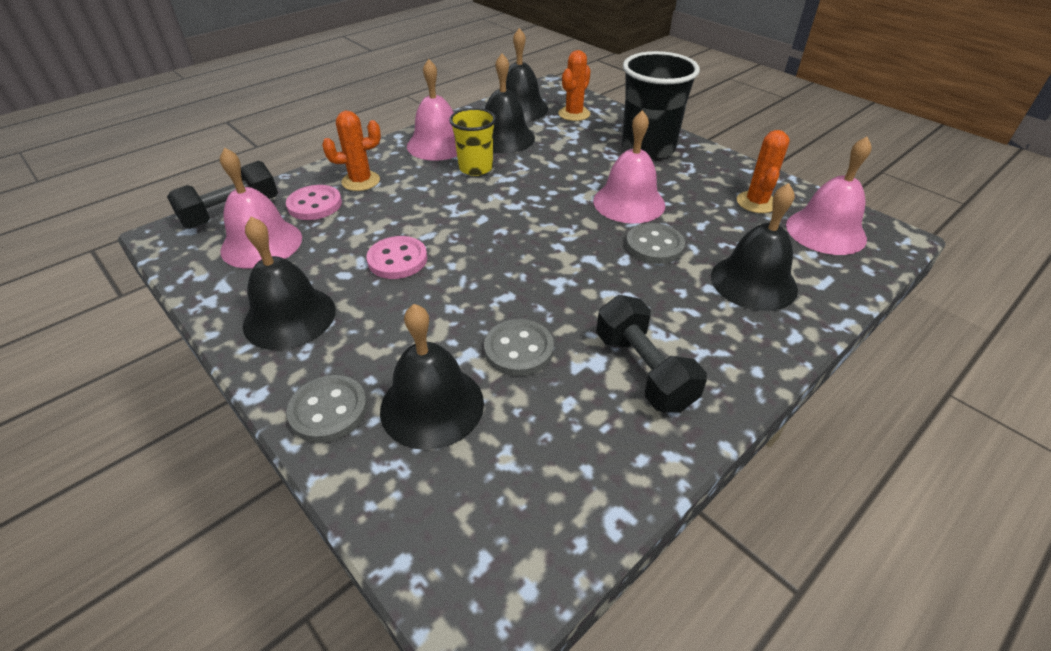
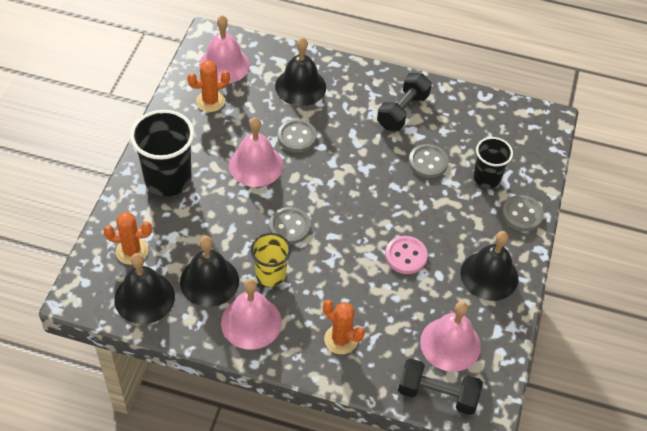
camera: 125 degrees left, 10 degrees up
(315, 205) = (389, 347): pink button -> none
(432, 405) = (486, 178): black bell -> black cup
(521, 196) = (289, 227): none -> grey button

